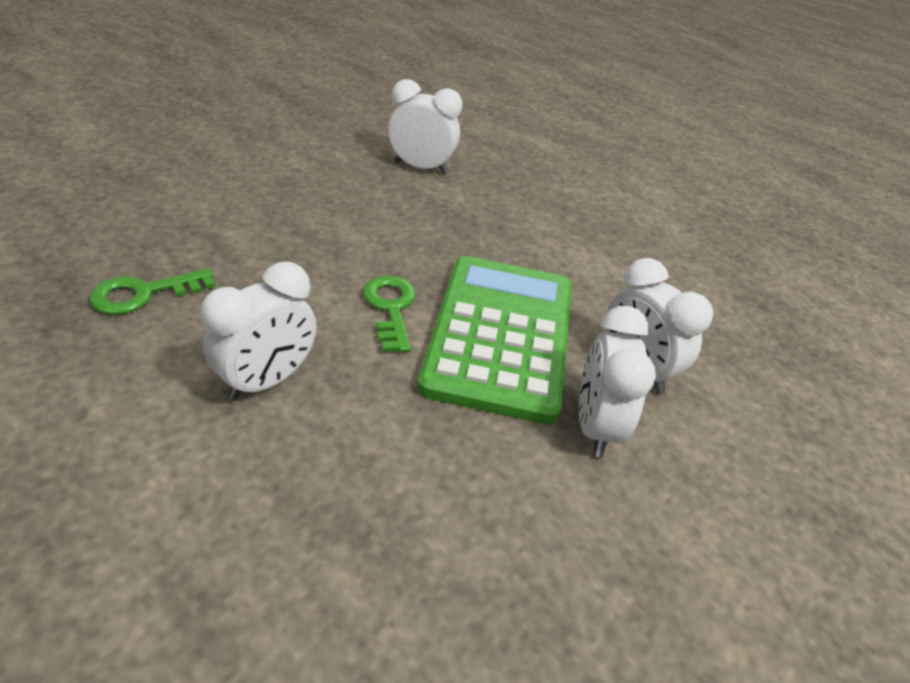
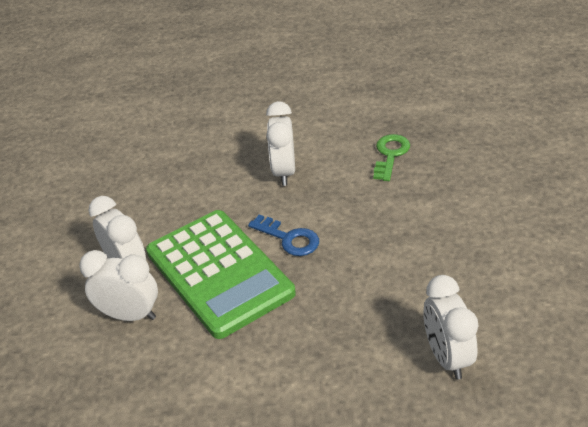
camera: 145 degrees right, 0 degrees up
(390, 308) = (289, 238): green key -> blue key
(421, 168) = (447, 357): white clock -> white clock turned 105 degrees clockwise

